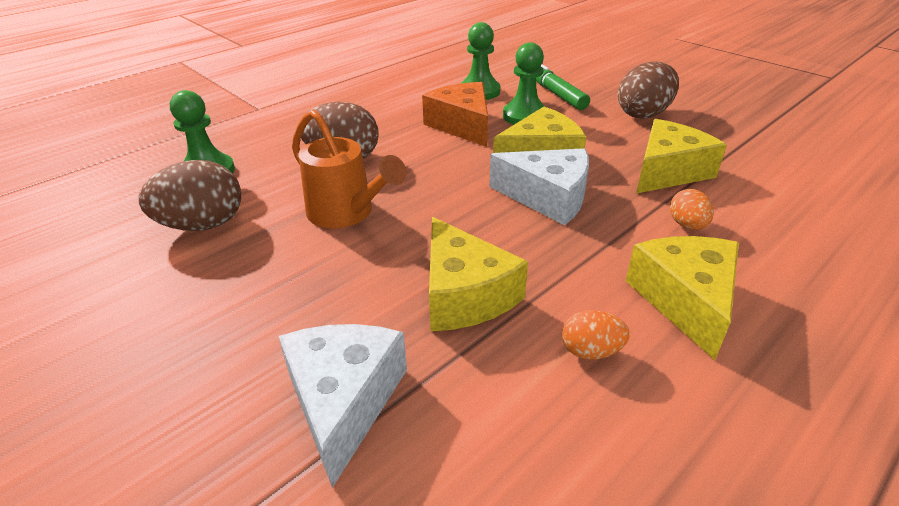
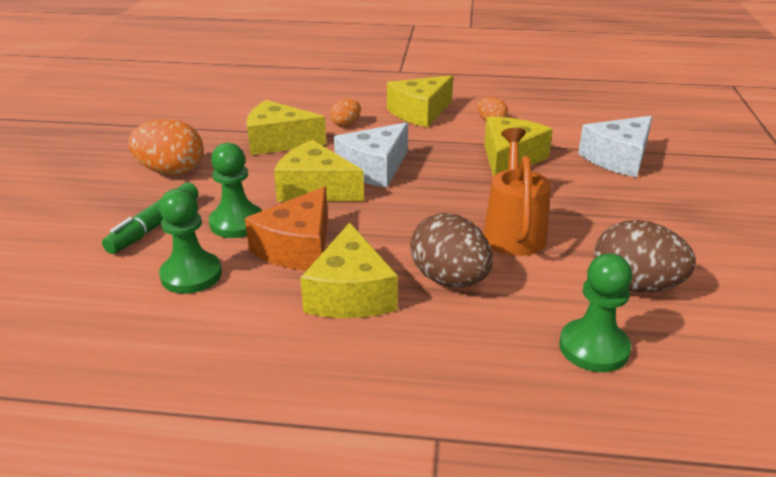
camera: 130 degrees left, 5 degrees down
(387, 124) = (350, 293): none -> yellow cheese
(548, 197) = (374, 168): white cheese -> white cheese turned 120 degrees counterclockwise
(643, 114) = (171, 172): brown egg -> orange egg

